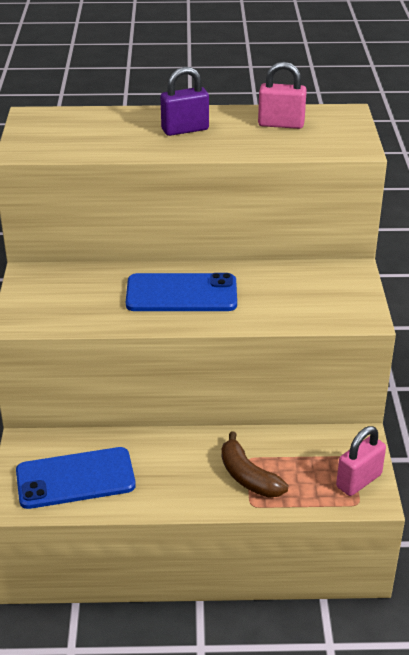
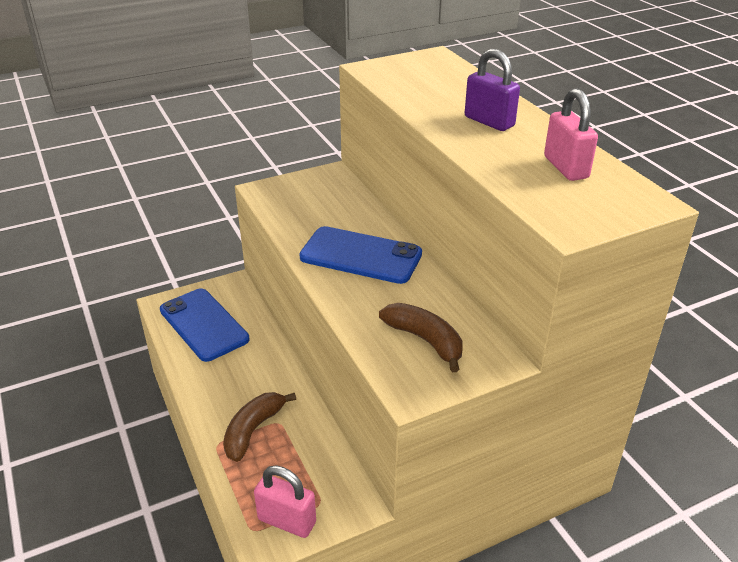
camera: 65 degrees right, 0 degrees up
(181, 294) = (361, 256): blue phone -> blue phone turned 45 degrees counterclockwise
(314, 294) = (425, 340): none -> brown banana

